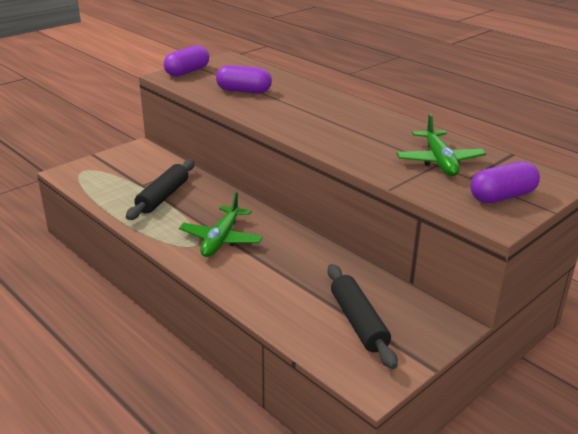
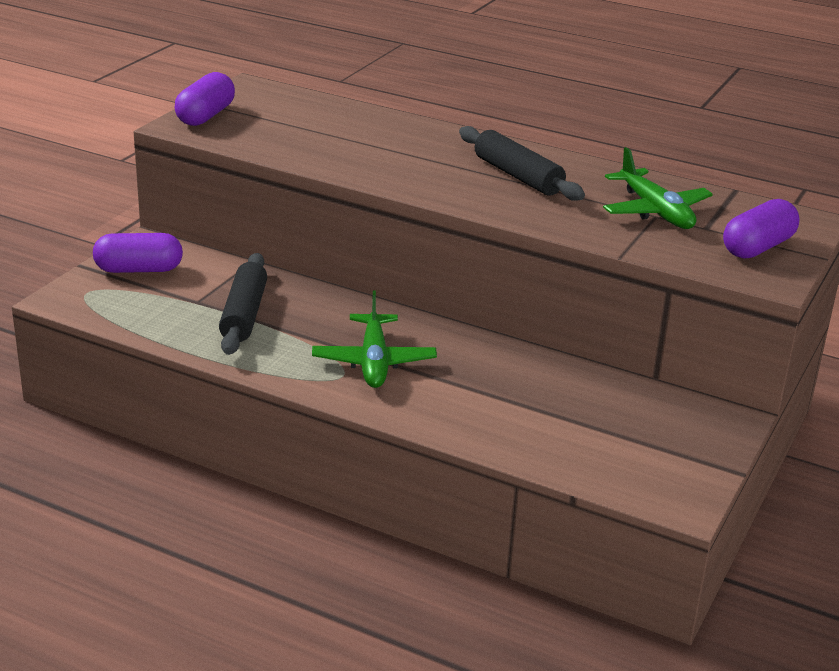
camera: 20 degrees left, 0 degrees up
(244, 91) = (318, 138): purple capsule -> purple capsule (139, 270)
(358, 322) = (622, 436): black rolling pin -> black rolling pin (518, 176)

